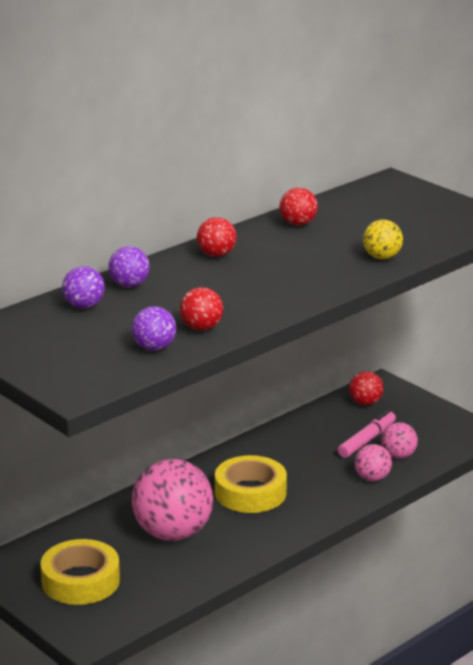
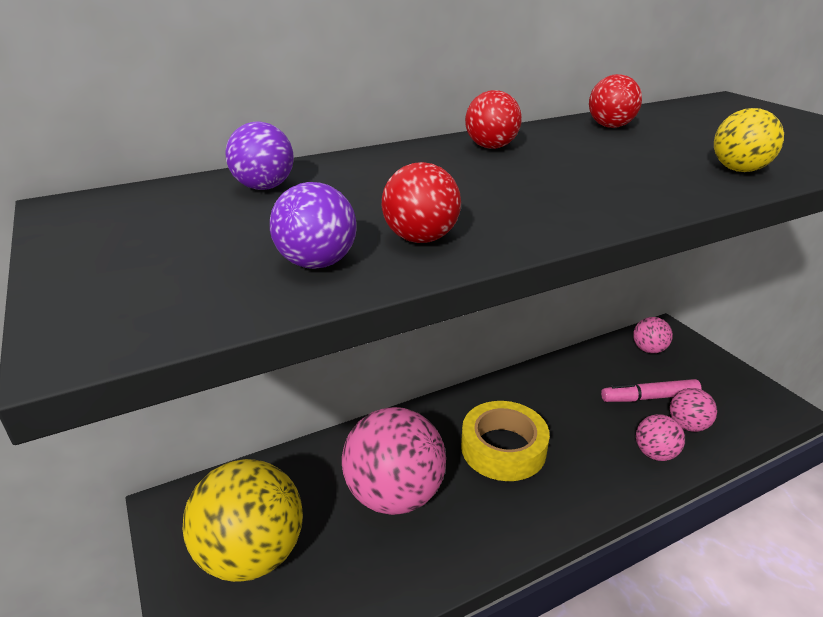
camera: 15 degrees right, 5 degrees up
(80, 581) = (252, 554): yellow tape -> yellow ball
(129, 285) = (350, 169): purple ball -> none
(365, 403) = (648, 349): red ball -> pink ball
(367, 440) = (649, 397): pink marker -> pink marker turned 150 degrees counterclockwise

